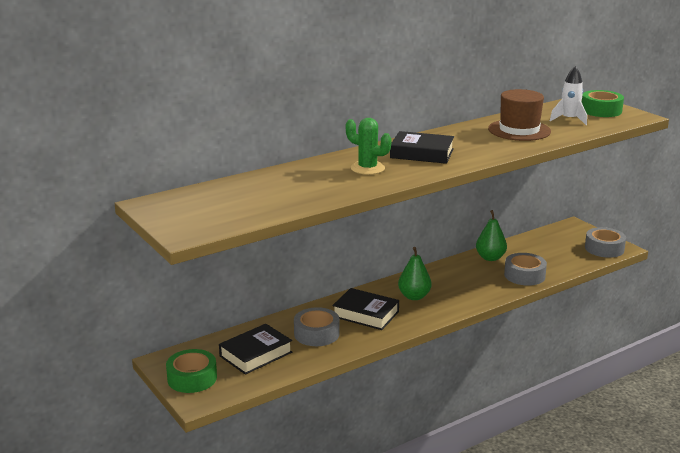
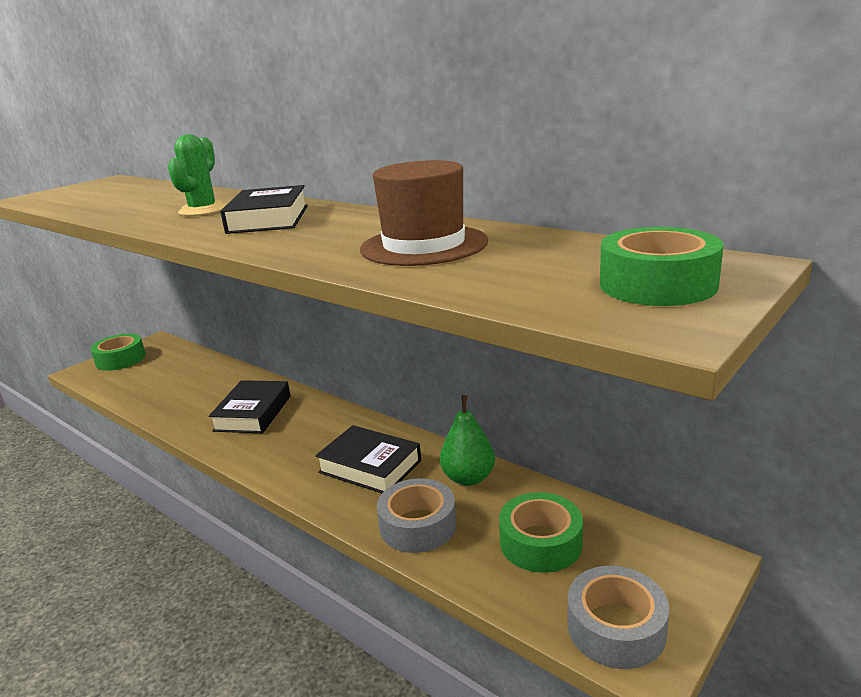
camera: 75 degrees right, 0 degrees up
(256, 354) = (161, 375): black book -> black book (370, 466)
(316, 334) = (203, 395): grey tape -> none
(414, 296) = (308, 436): green pear -> none
(549, 251) = (540, 543): none -> green tape
(569, 120) = (537, 267): white rocket -> none

